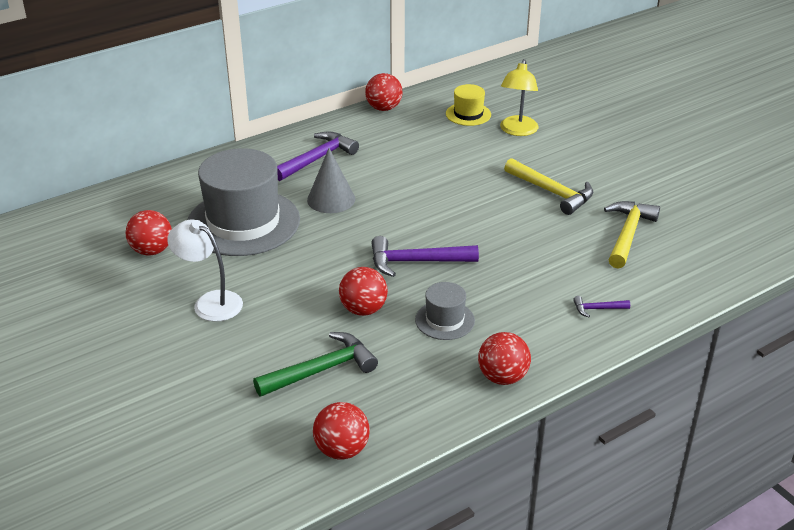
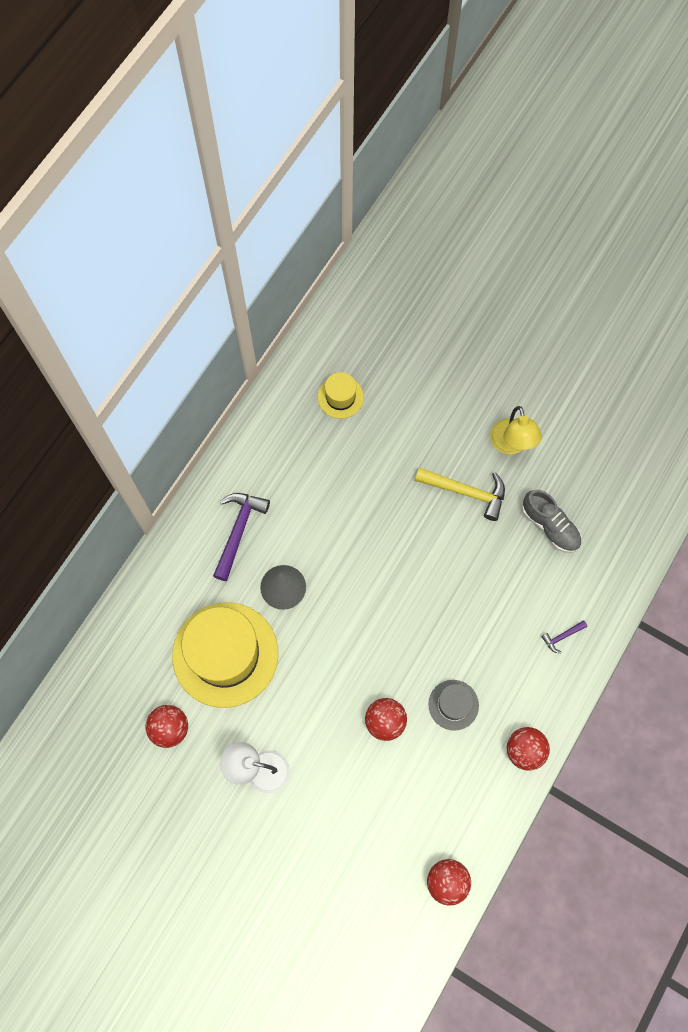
camera: 25 degrees left, 35 degrees up
(243, 222) = (225, 654): grey hat -> yellow hat
(321, 370) = (389, 806): green hammer -> none
(384, 108) = (257, 420): red ball -> none
(416, 262) = (397, 641): purple hammer -> none
(517, 131) = (397, 406): yellow lamp -> yellow lamp (511, 445)
(627, 234) = (550, 526): yellow hammer -> grey shoe

